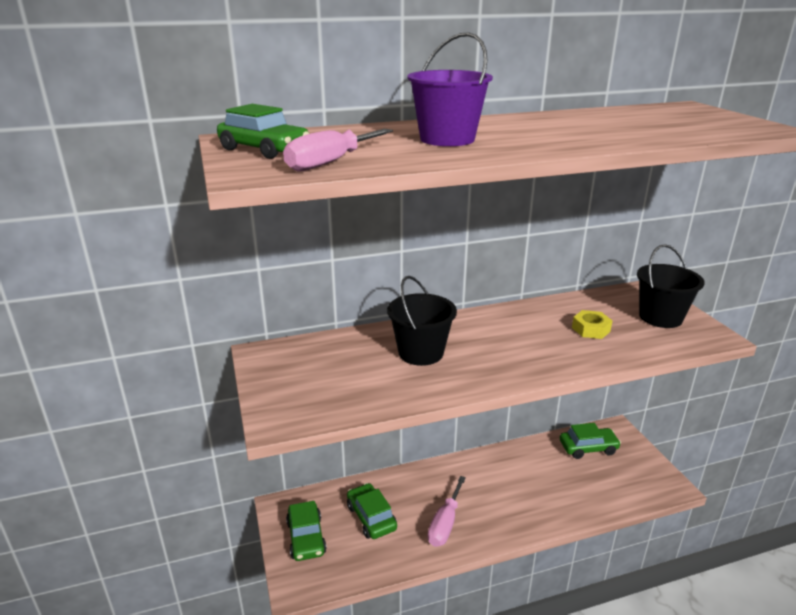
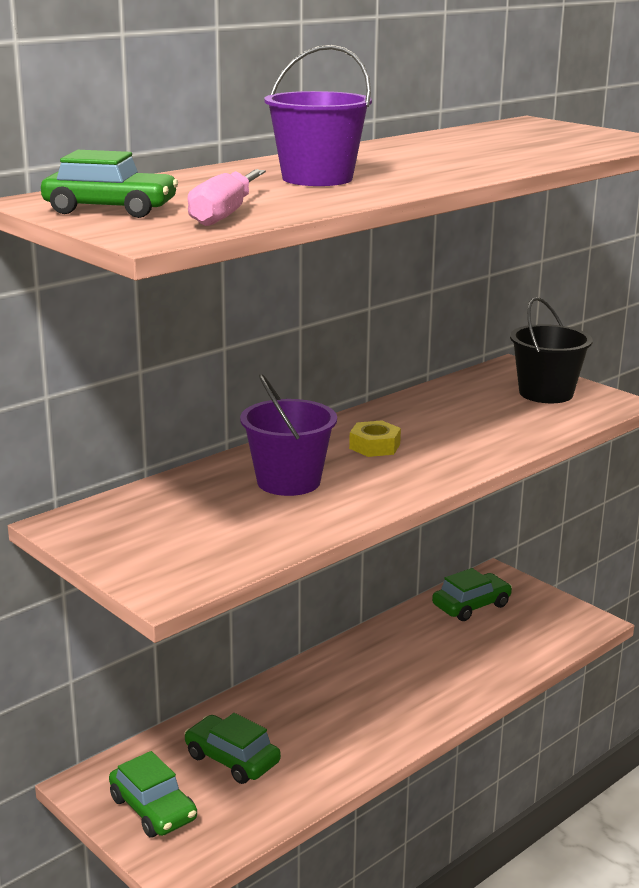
camera: 25 degrees left, 5 degrees down
(421, 353) = (288, 481): black bucket -> purple bucket
(445, 524) = (338, 738): pink screwdriver -> none
(590, 329) = (476, 419): yellow nut -> yellow nut (374, 446)

